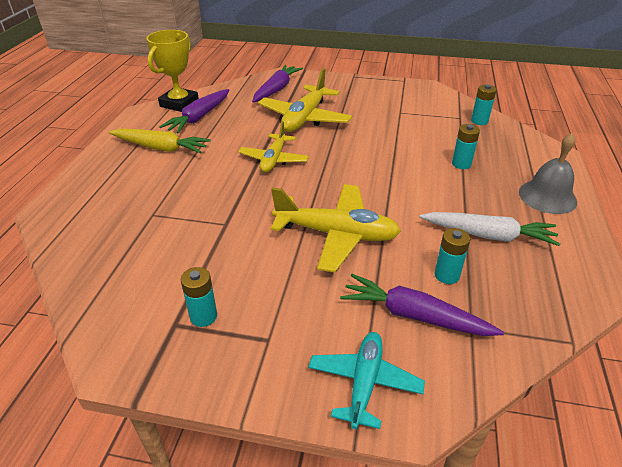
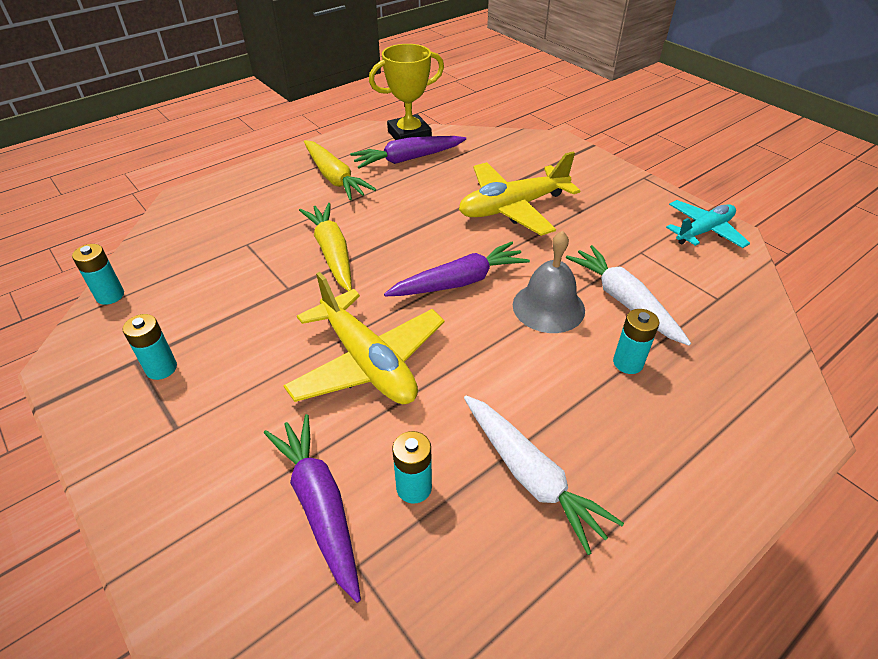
camera: 40 degrees right, 5 degrees up
(226, 190) = (332, 253): none -> yellow carrot
(274, 159) = (417, 242): yellow plane -> none
(276, 89) = (527, 158): purple carrot -> purple carrot (459, 282)
(364, 383) = (188, 534): turquoise plane -> turquoise plane (703, 231)
(423, 138) = (624, 301): none -> white carrot
(479, 121) = (741, 317): turquoise battery -> turquoise battery (110, 295)
(547, 196) = (691, 480): grey bell -> grey bell (548, 307)

